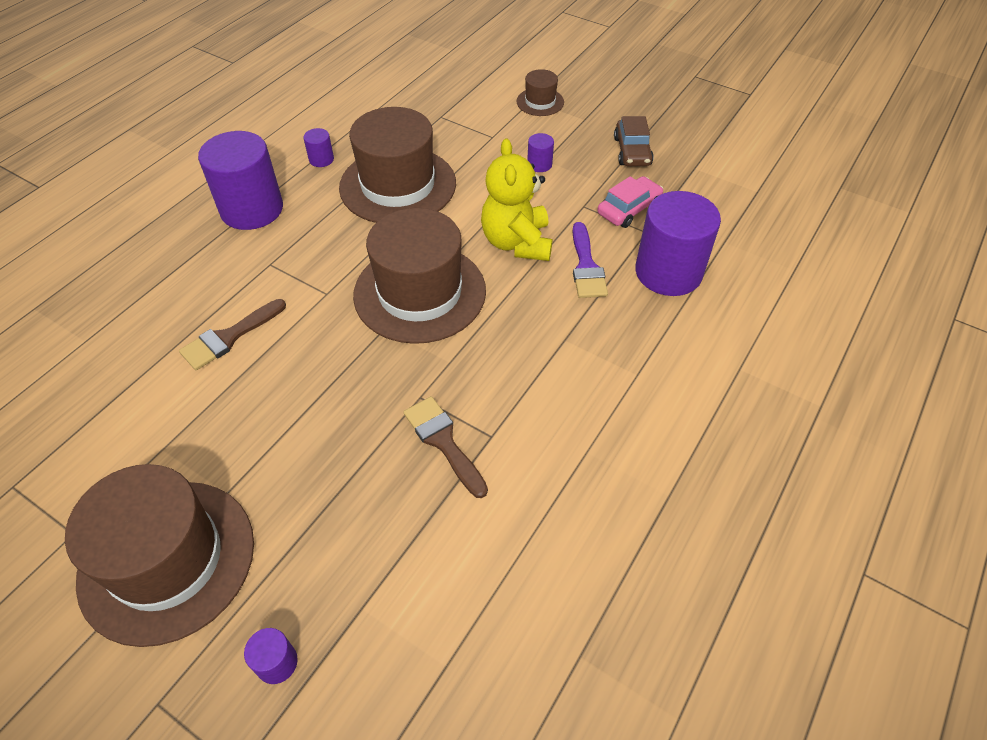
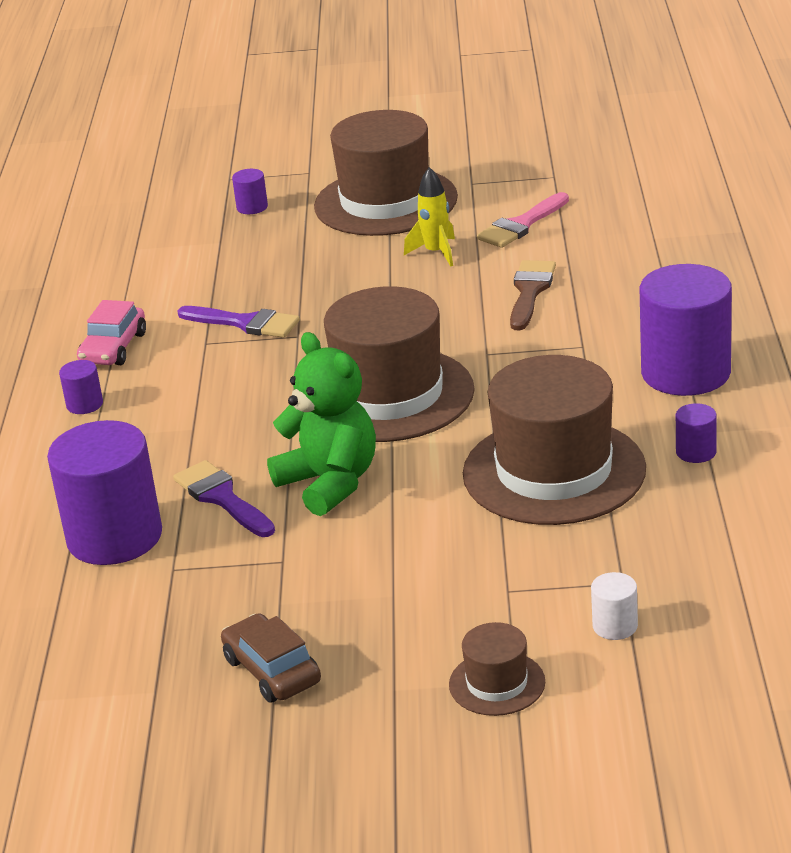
camera: 150 degrees right, 20 degrees down
(129, 427) = (521, 225): none -> pink brush
(225, 435) = (436, 253): none -> yellow rocket
(443, 441) = (245, 323): brown brush -> purple brush
(467, 101) = (615, 626): none -> white cylinder
(517, 243) = (330, 483): yellow teddy bear -> green teddy bear
(539, 164) = (395, 584): purple cylinder -> purple cylinder (84, 404)
(629, 209) = (216, 585): pink car -> pink car (113, 348)

